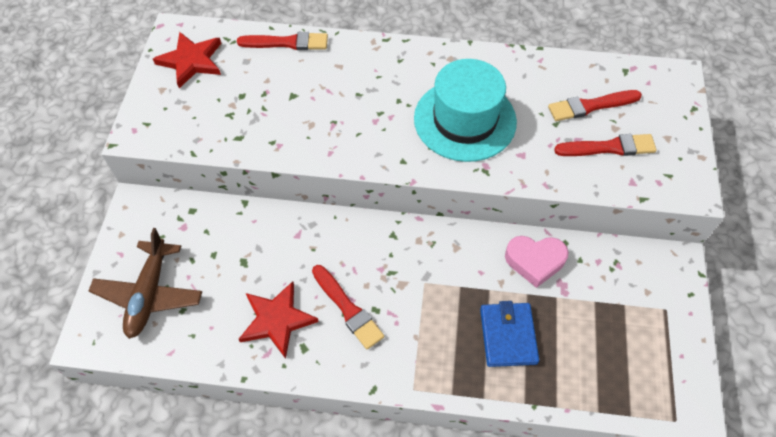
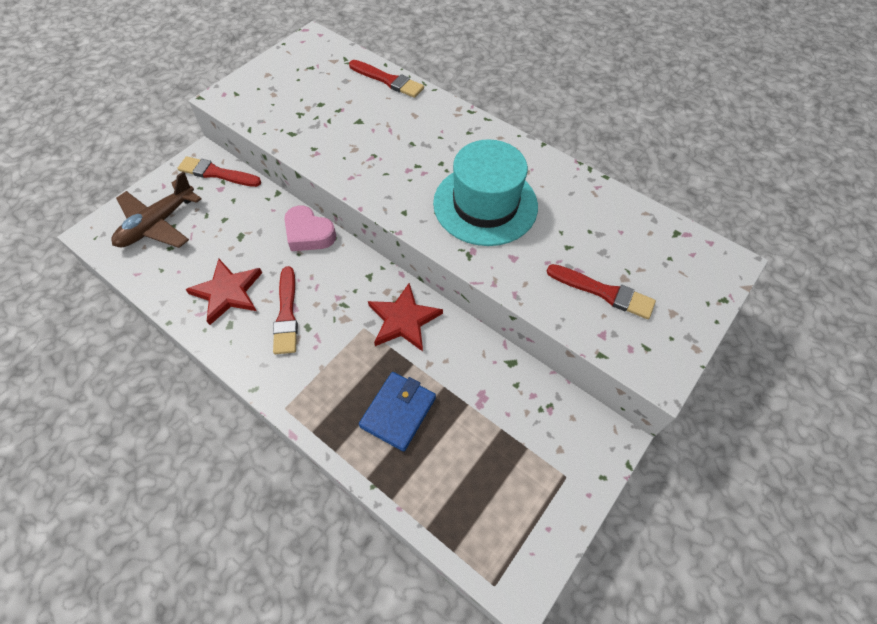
camera: 30 degrees right, 0 degrees up
(191, 61) = (305, 63): red star -> red star (403, 320)
(535, 261) = (473, 363): pink heart -> pink heart (309, 234)
(590, 106) = (615, 247): red brush -> red brush (217, 173)

